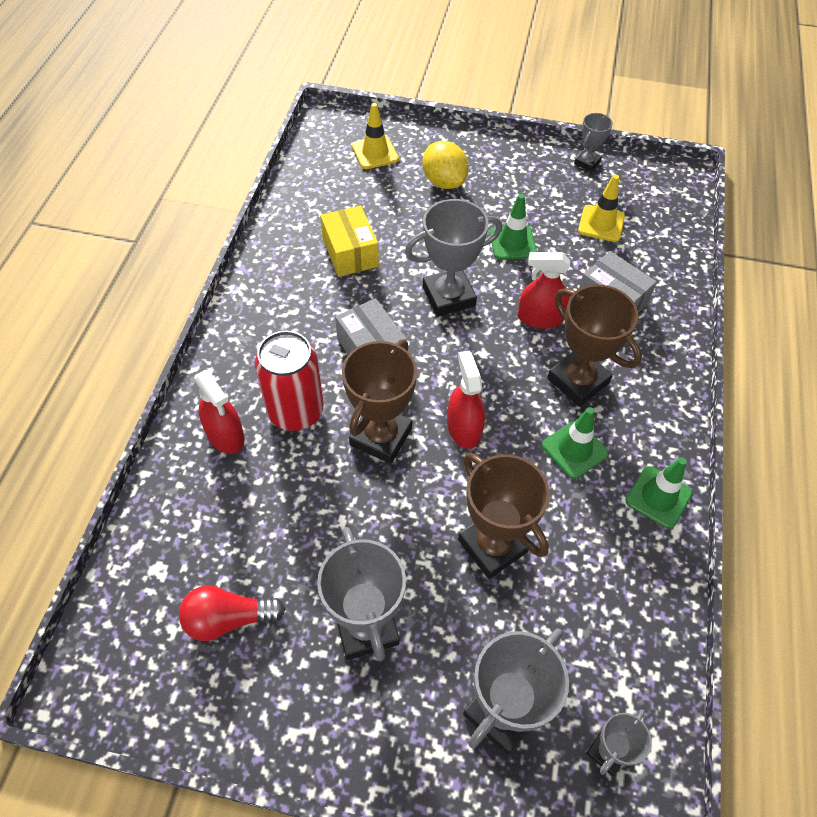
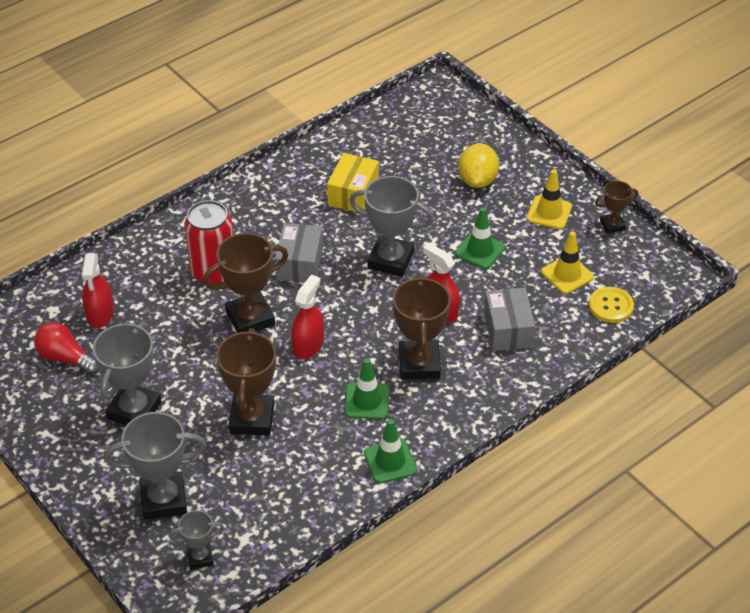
camera: 40 degrees right, 10 degrees down
(225, 435) = (158, 261): red spray bottle -> red spray bottle (100, 314)
(375, 153) = (448, 132): yellow traffic cone -> yellow traffic cone (549, 212)
(587, 162) = (612, 225): grey trophy -> brown trophy
(661, 231) = (610, 306): none -> yellow button

